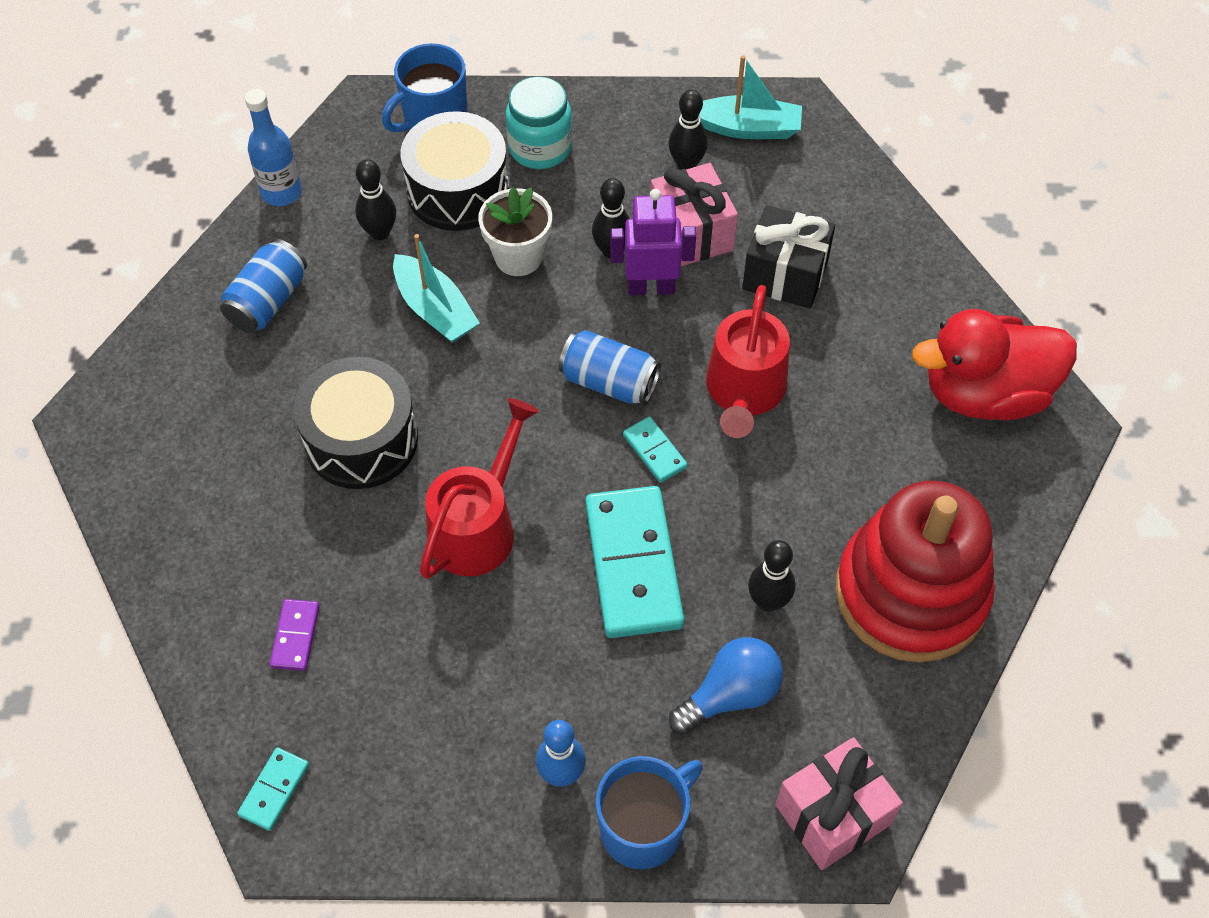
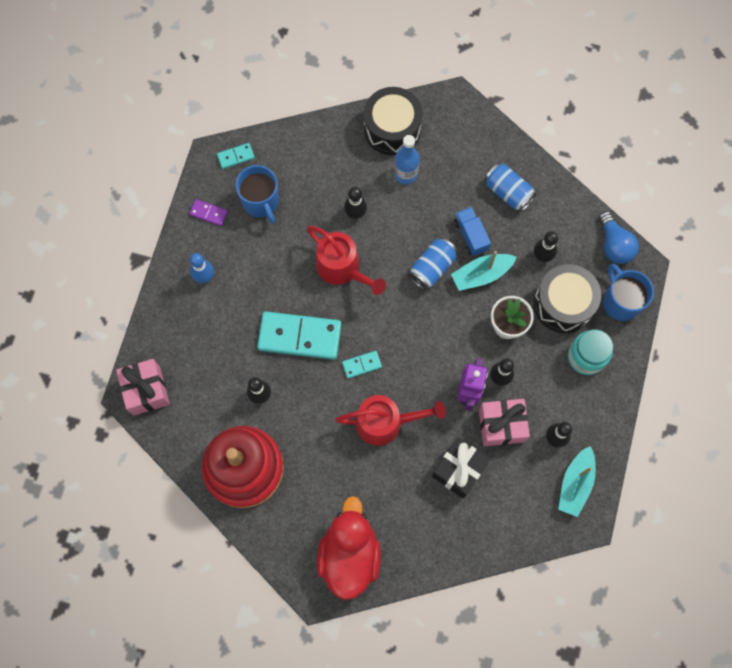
camera: 105 degrees right, 15 degrees up
(274, 790) = (236, 157): turquoise domino -> turquoise domino turned 60 degrees counterclockwise
(281, 192) = (583, 210): blue bottle -> blue bottle (406, 174)
(295, 636) = (307, 176): purple domino -> purple domino (209, 213)
(360, 531) = (355, 213): none -> black bowling pin
(361, 439) = (408, 223): black drum -> black drum (392, 128)
(364, 339) = (471, 235): none -> blue truck
(609, 382) = (411, 353): blue can -> blue can (432, 268)
(643, 827) = (168, 306): blue mug -> blue mug (261, 202)
(730, 694) = (218, 362): blue light bulb -> blue light bulb (614, 245)
(744, 392) = (385, 422): red watering can -> red watering can turned 150 degrees clockwise

